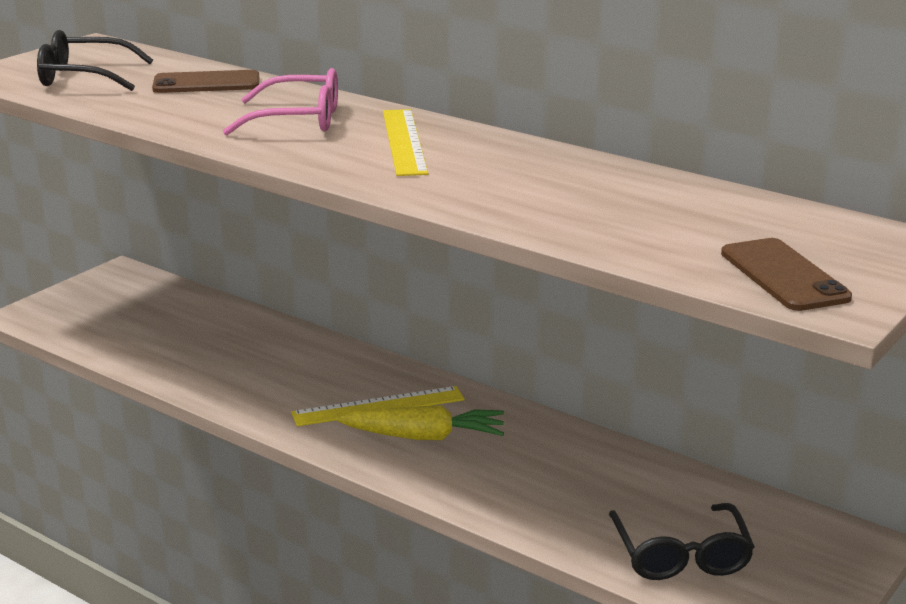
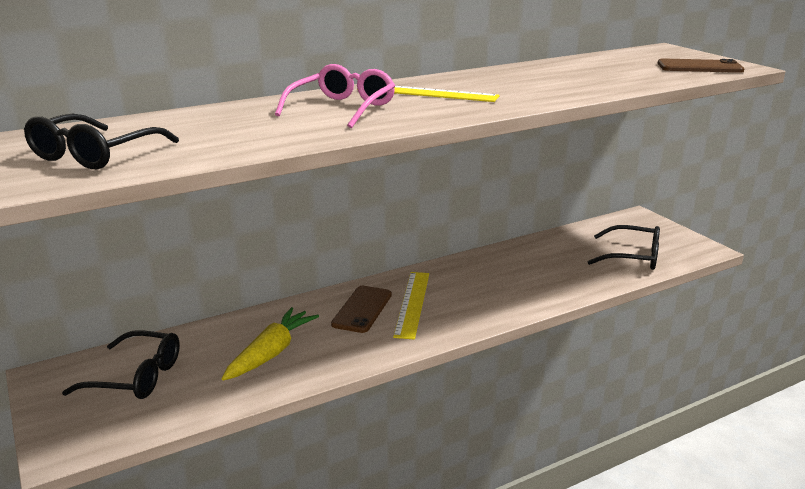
camera: 65 degrees left, 0 degrees up
(139, 307) = (135, 376): none -> black glasses
(206, 83) = (201, 120): brown phone -> brown phone (362, 309)
(424, 437) = (464, 296): yellow carrot -> yellow carrot (271, 353)

